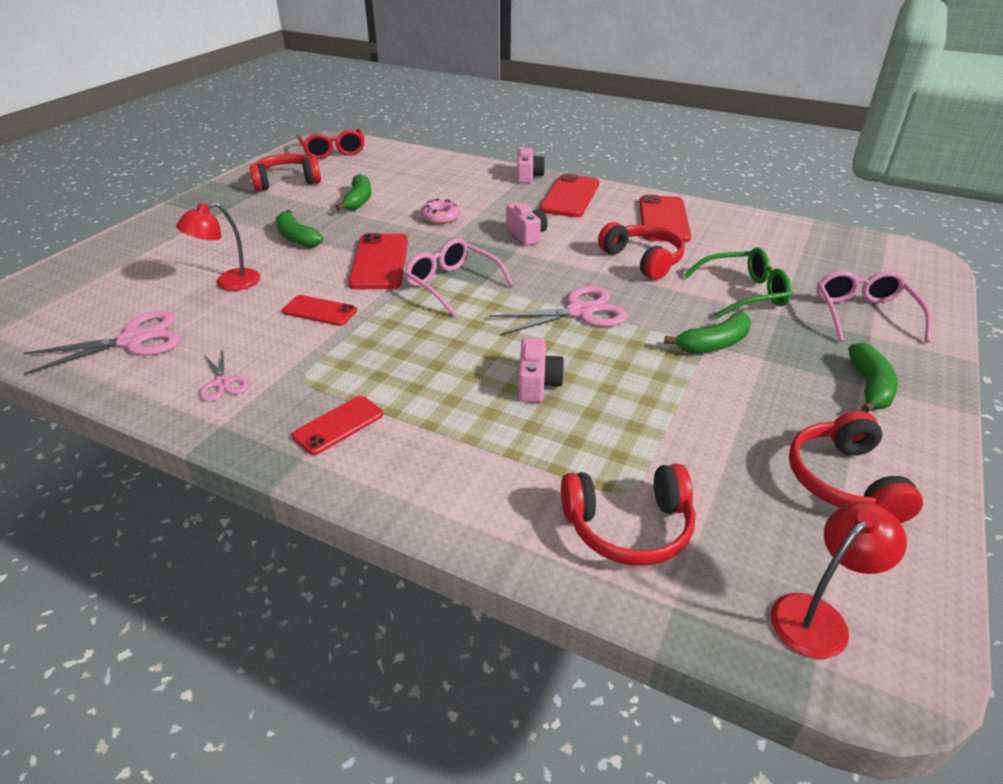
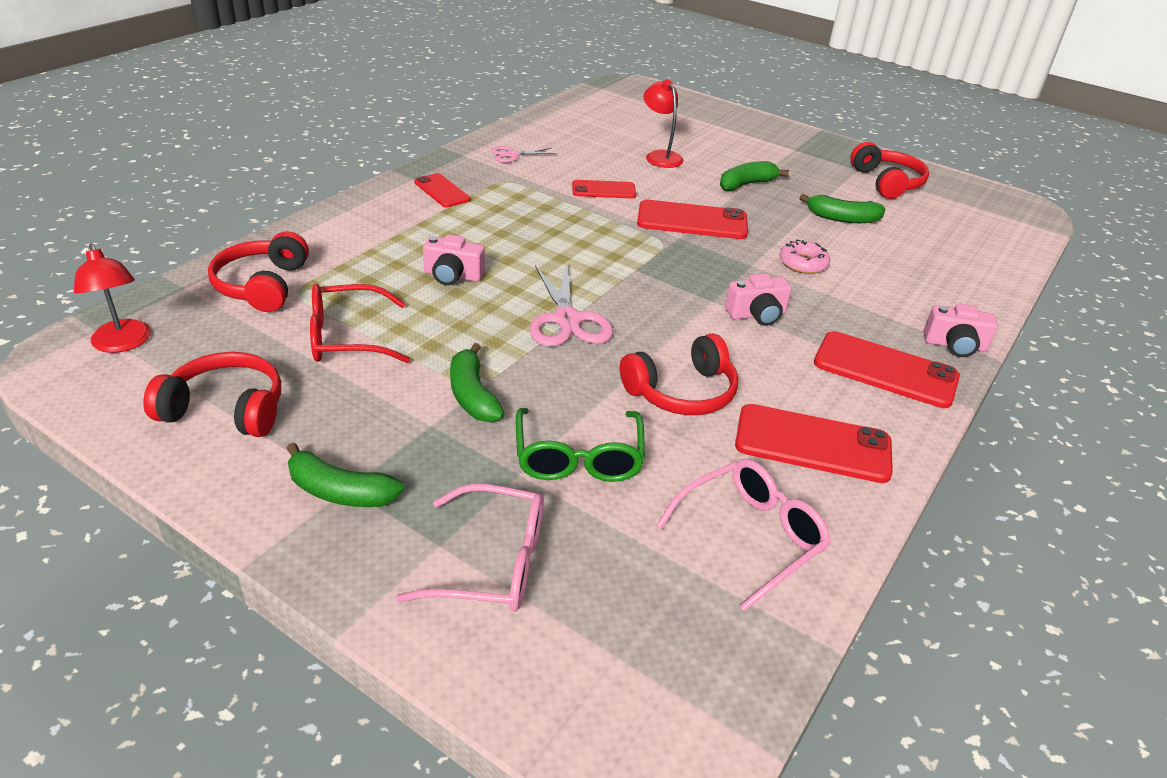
camera: 95 degrees right, 0 degrees up
(134, 340) = (579, 127): pink scissors -> none
(320, 311) = (603, 190): red phone -> red phone turned 60 degrees clockwise
(333, 151) = (992, 211): red glasses -> red glasses (348, 337)
(453, 285) = (639, 254): pink glasses -> pink glasses (749, 537)

